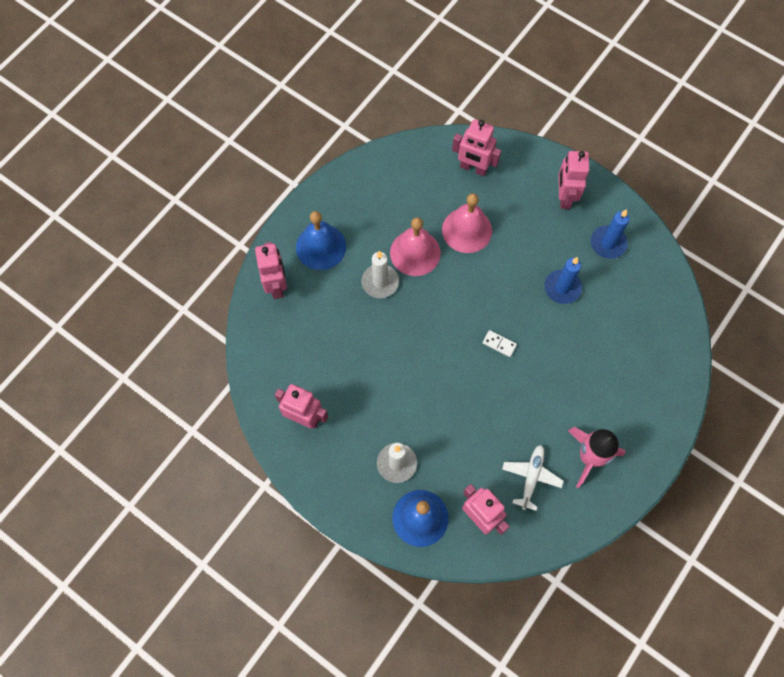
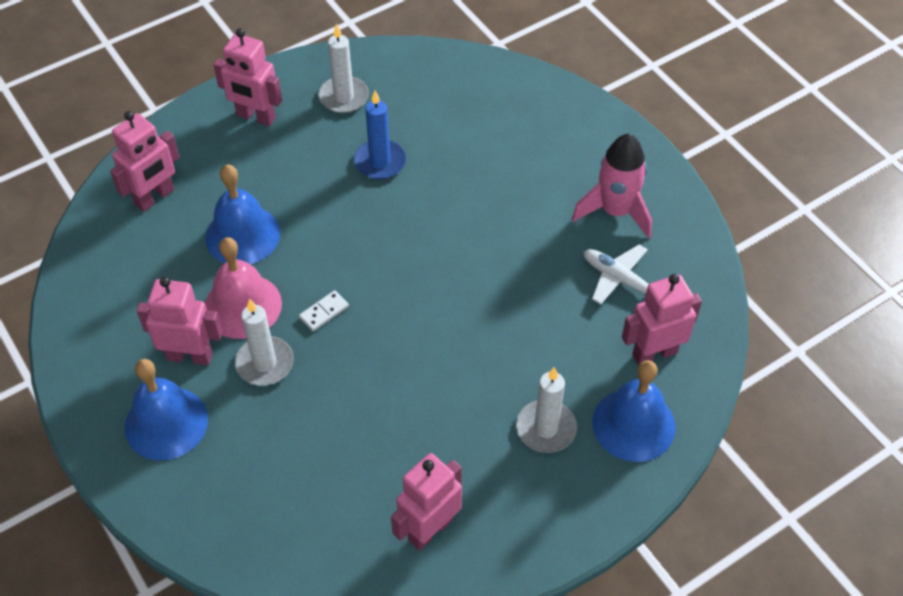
camera: 70 degrees left, 15 degrees down
(277, 285) = (197, 504): pink robot -> pink robot (190, 356)
(467, 230) = (242, 235): pink bell -> blue bell
(499, 344) = (425, 253): white domino -> white domino (324, 312)
(608, 243) = (344, 97): blue candle -> white candle

